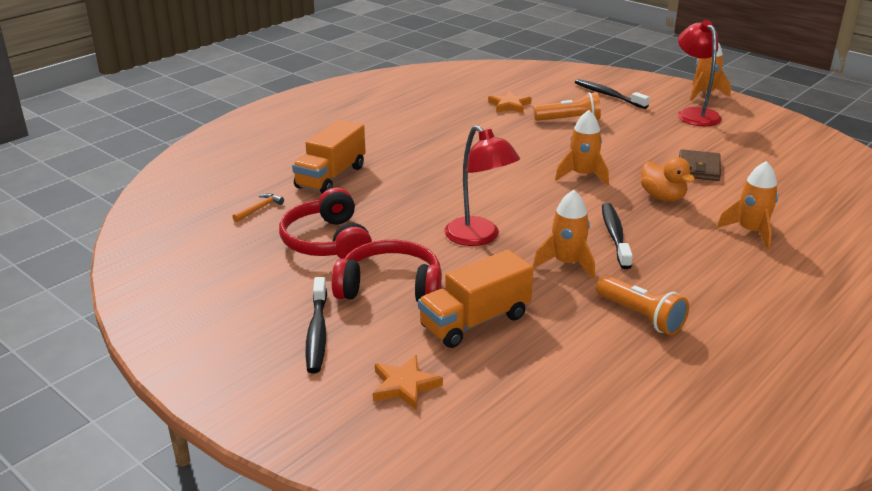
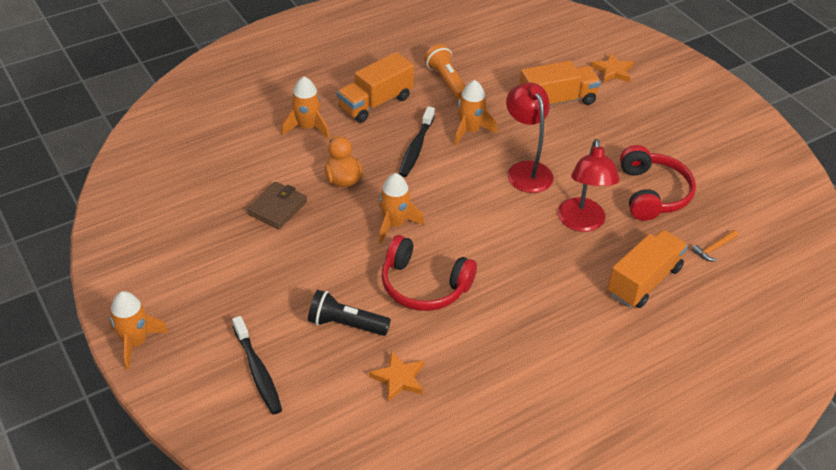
camera: 165 degrees left, 15 degrees up
(317, 333) = (663, 115): black toothbrush -> none
(390, 287) = (608, 138): red headphones -> red headphones (424, 285)
(569, 120) = (346, 324): orange flashlight -> black flashlight
(694, 114) = (192, 301): red lamp -> red lamp (582, 223)
(704, 271) = (375, 103): none -> orange truck

